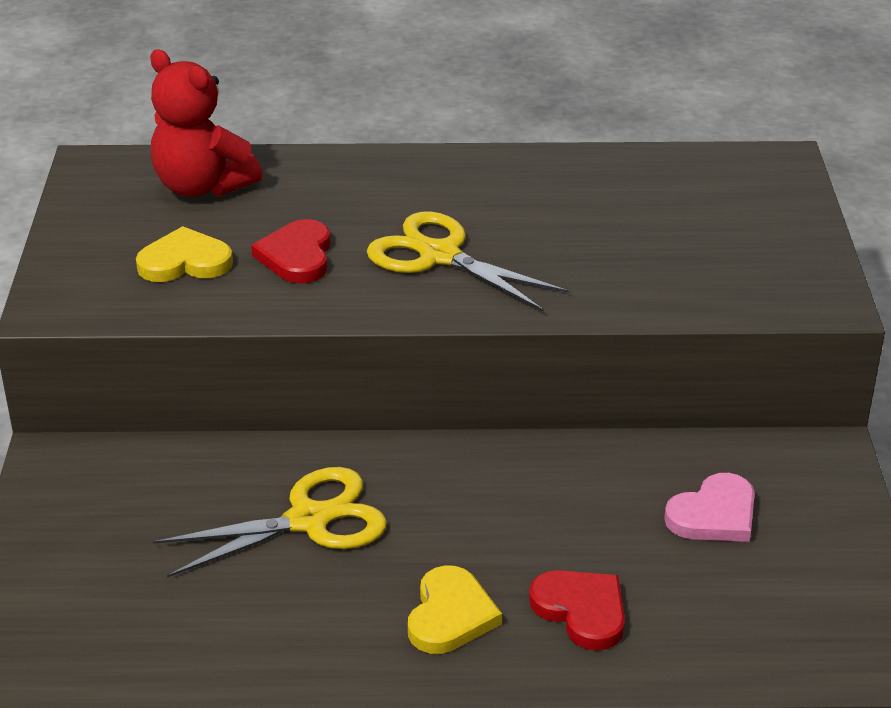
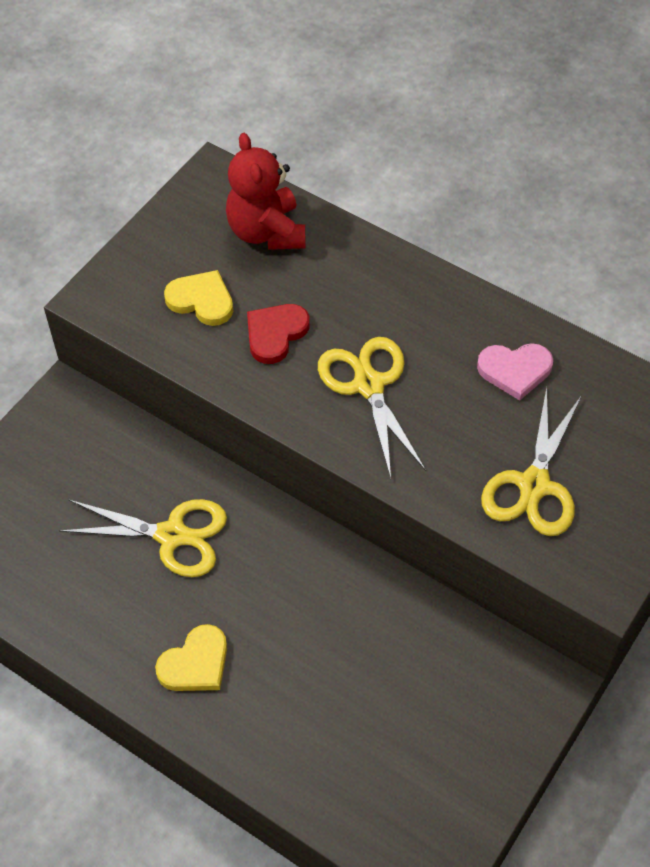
camera: 35 degrees right, 20 degrees up
(581, 611) = (275, 711): red heart -> none
(682, 261) = (534, 485): none -> yellow scissors
(714, 514) = (426, 689): pink heart -> pink heart (515, 370)

